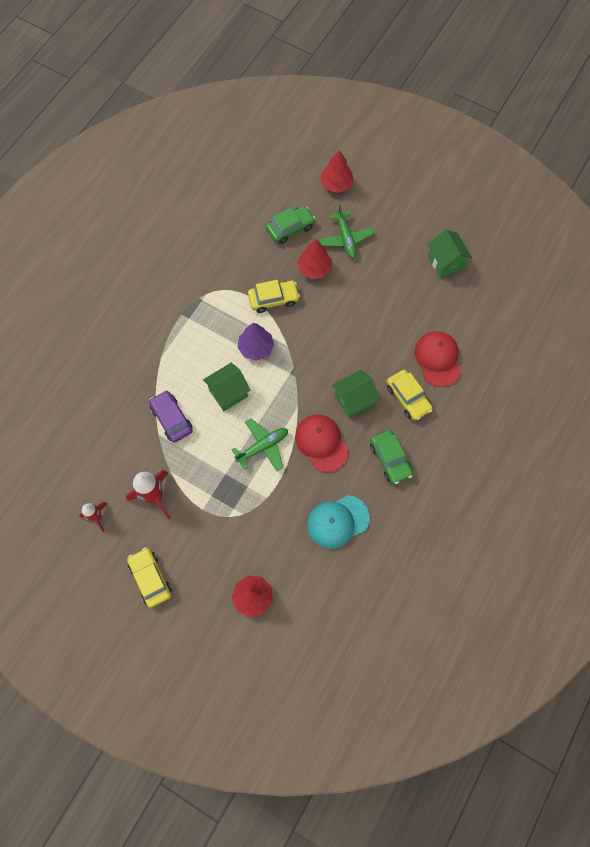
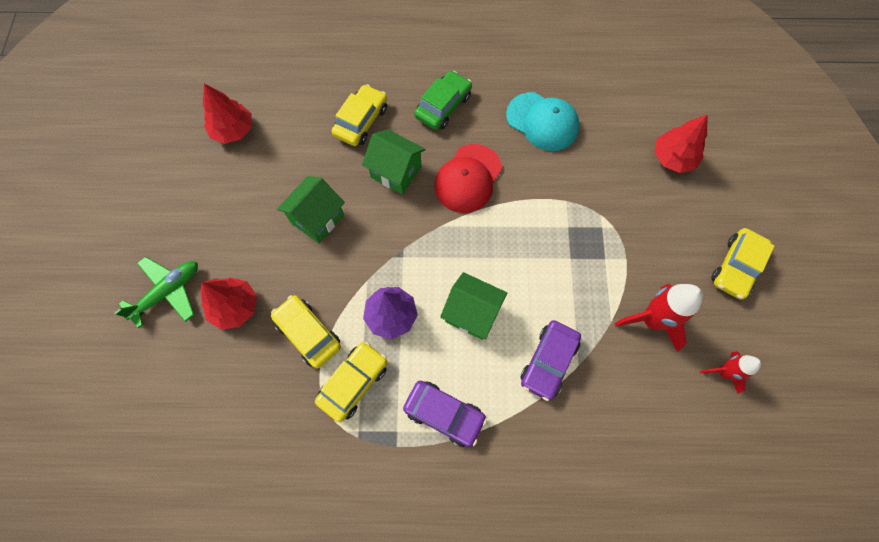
camera: 120 degrees left, 0 degrees up
(181, 346) = (444, 414): none -> purple car
(229, 309) = (353, 383): none -> yellow car
(263, 447) = (512, 236): green plane -> none
(290, 228) = (181, 375): green car -> none
(336, 184) = (75, 352): red tree -> red tree (233, 130)
(438, 359) = (296, 114): red cap -> none
(445, 262) = (155, 161): green house -> green house (317, 219)

